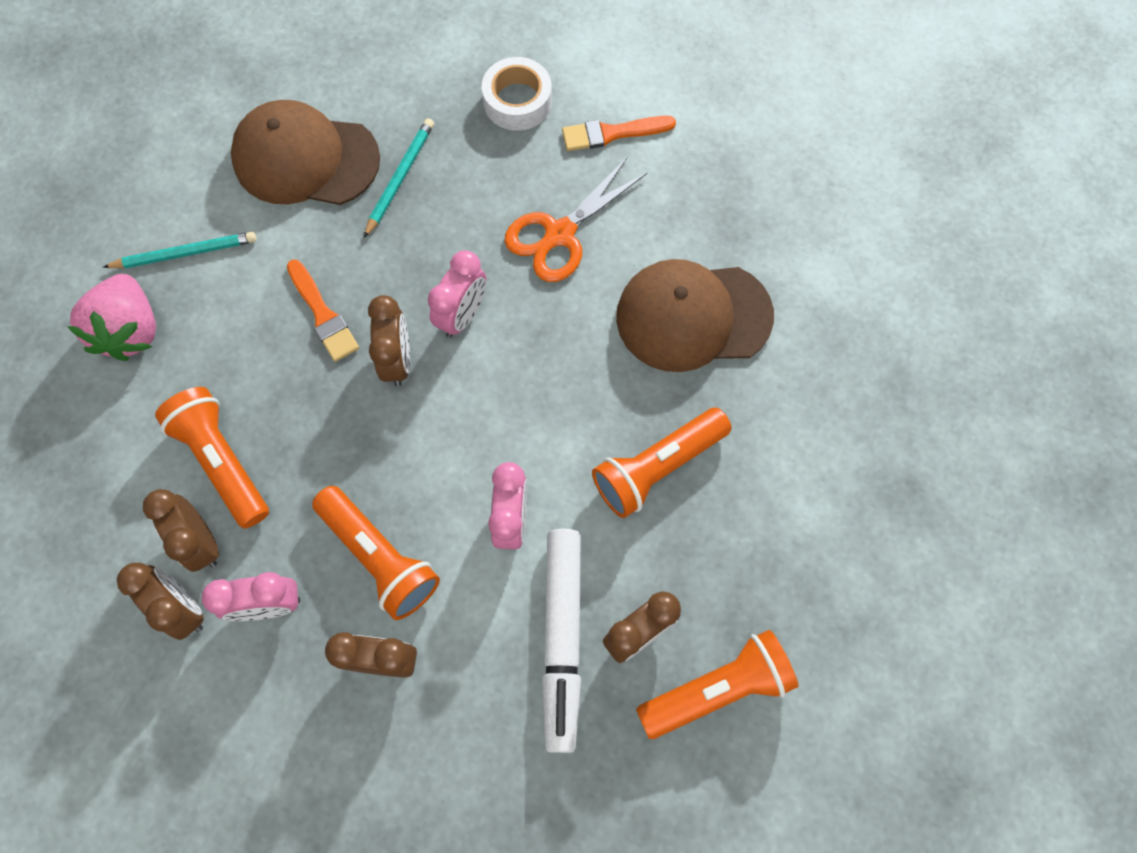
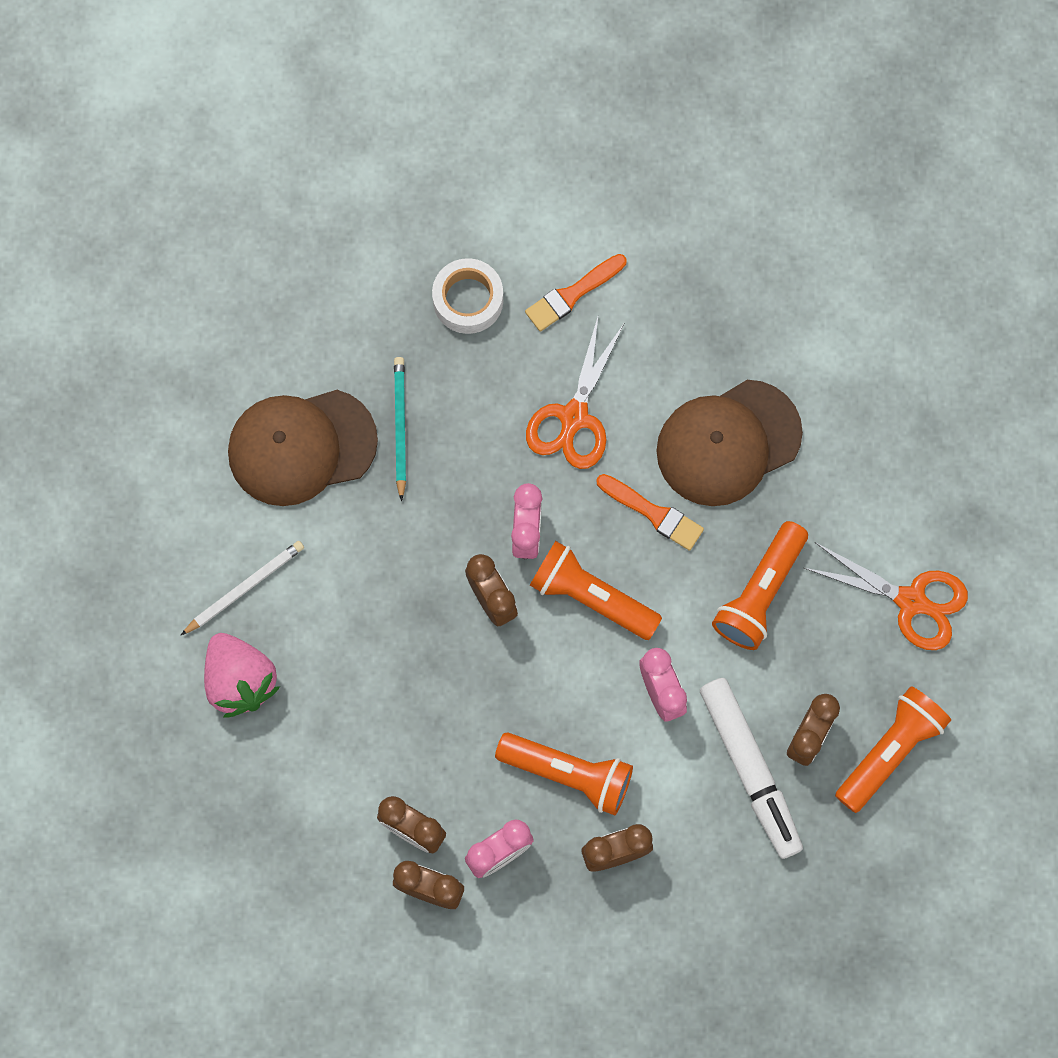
camera: 25 degrees left, 5 degrees up
(185, 253) = (244, 587): turquoise pencil -> white pencil
(222, 461) = (391, 756): orange flashlight -> orange flashlight (591, 597)
(323, 315) = (403, 588): orange brush -> orange brush (653, 513)
(807, 543) = (911, 601): none -> orange scissors

